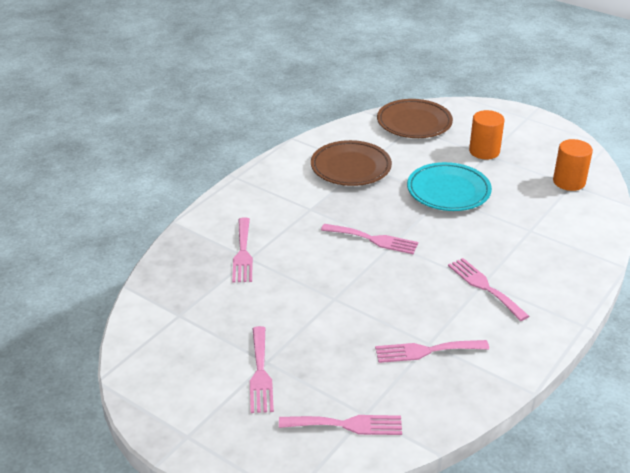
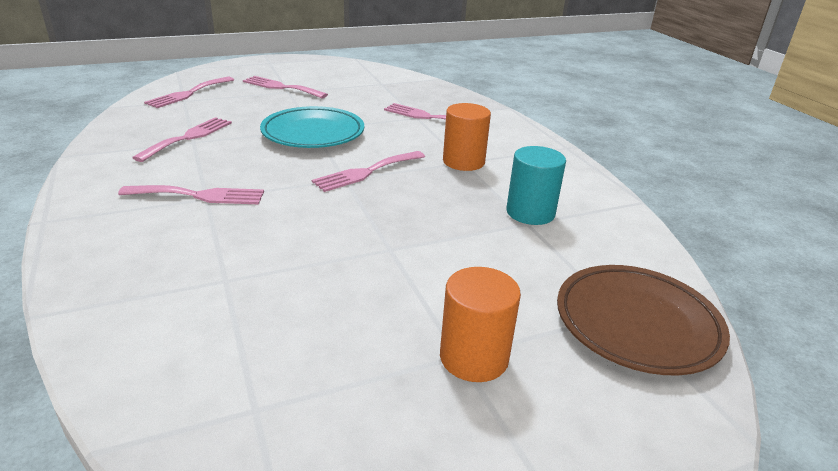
camera: 120 degrees right, 5 degrees down
(351, 167) = (530, 212): brown plate -> turquoise cylinder
(448, 191) = (397, 259): turquoise plate -> turquoise plate (313, 133)
(569, 182) = (265, 411): orange cylinder -> orange cylinder (463, 162)

